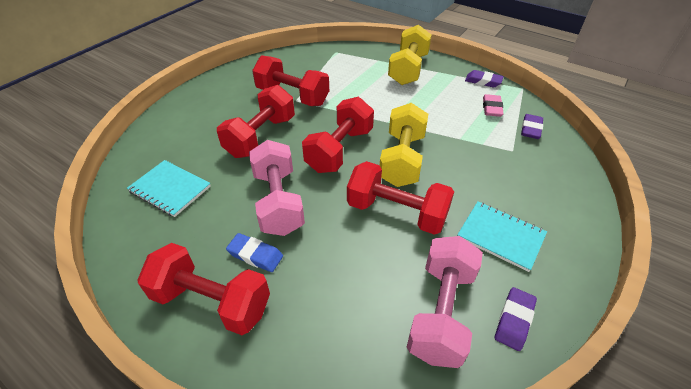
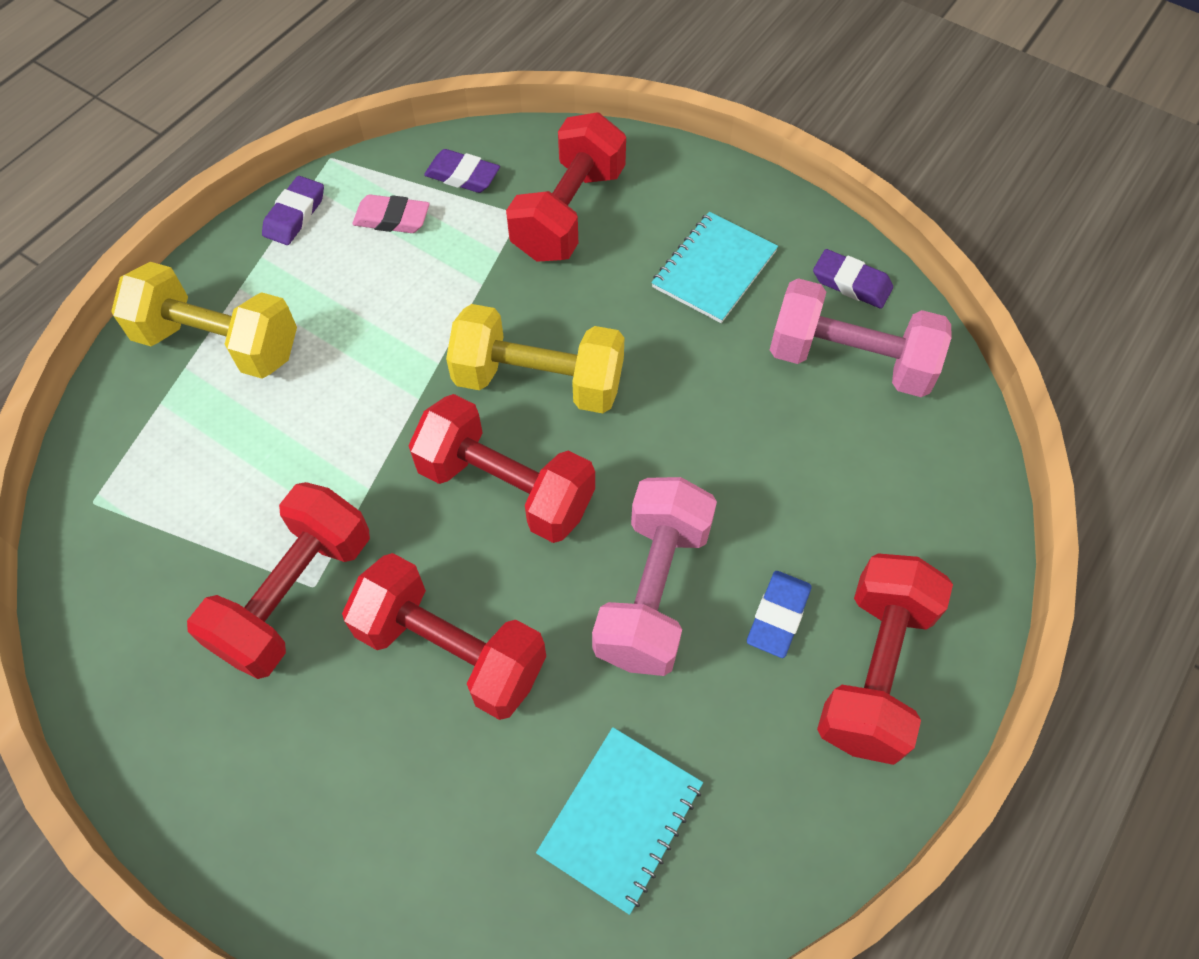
camera: 90 degrees left, 15 degrees up
(278, 202) = (652, 591): pink dumbbell -> pink dumbbell turned 60 degrees counterclockwise
(397, 212) = (671, 399): red dumbbell -> red dumbbell (568, 213)

